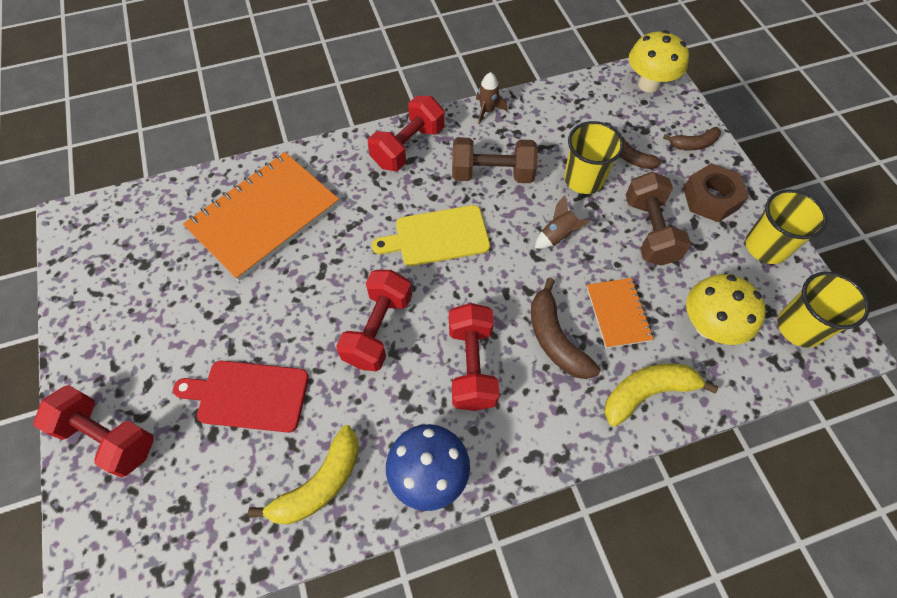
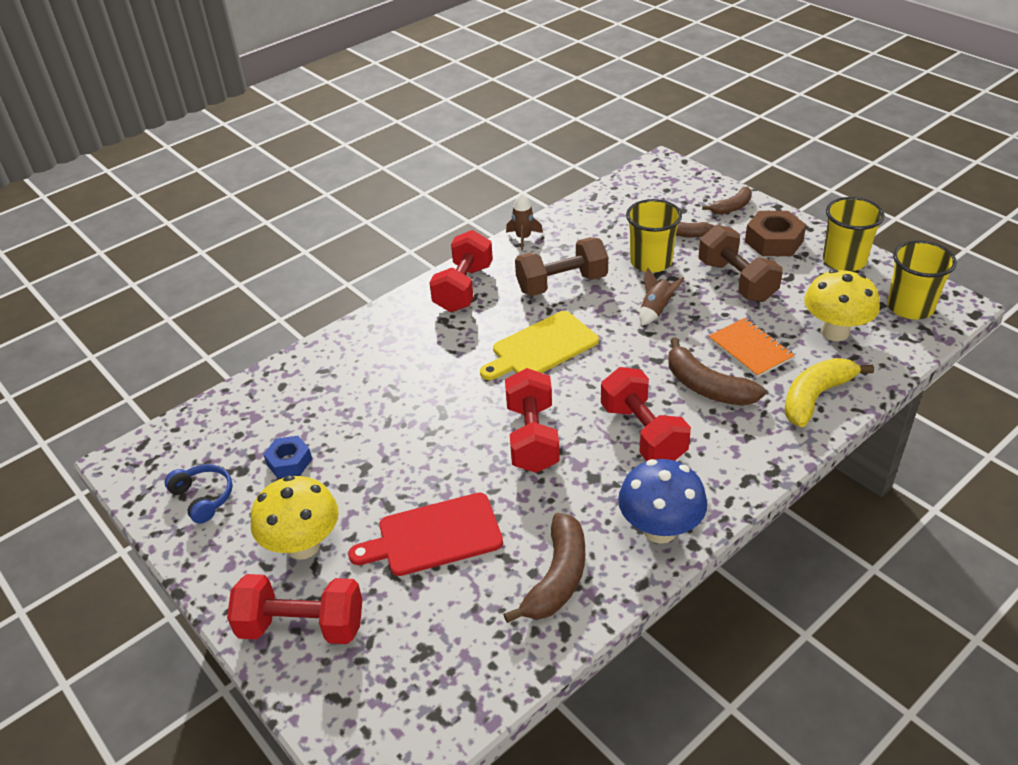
camera: 20 degrees left, 20 degrees down
(104, 279) = (203, 497): none -> blue headphones
(181, 271) = (289, 462): none -> blue nut
(264, 217) = (350, 388): orange notebook -> none
(319, 483) = (557, 577): yellow banana -> brown banana
(648, 84) = (662, 176): yellow mushroom -> yellow mushroom (303, 546)

